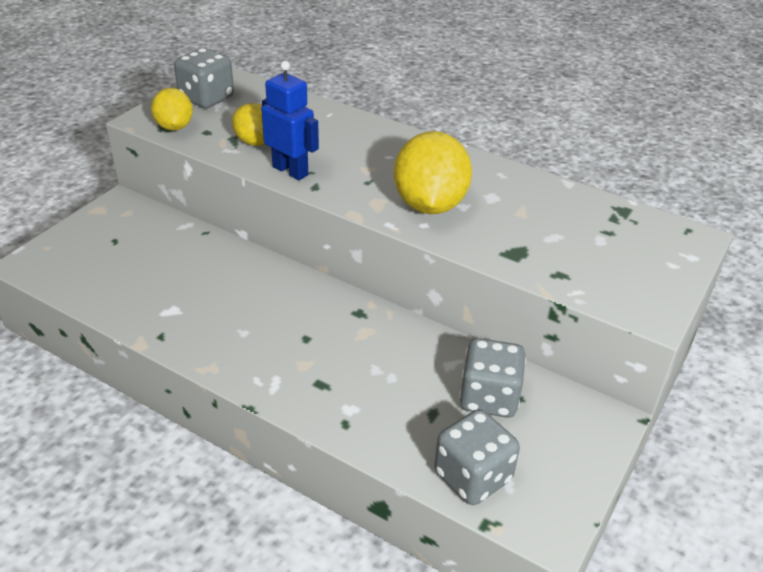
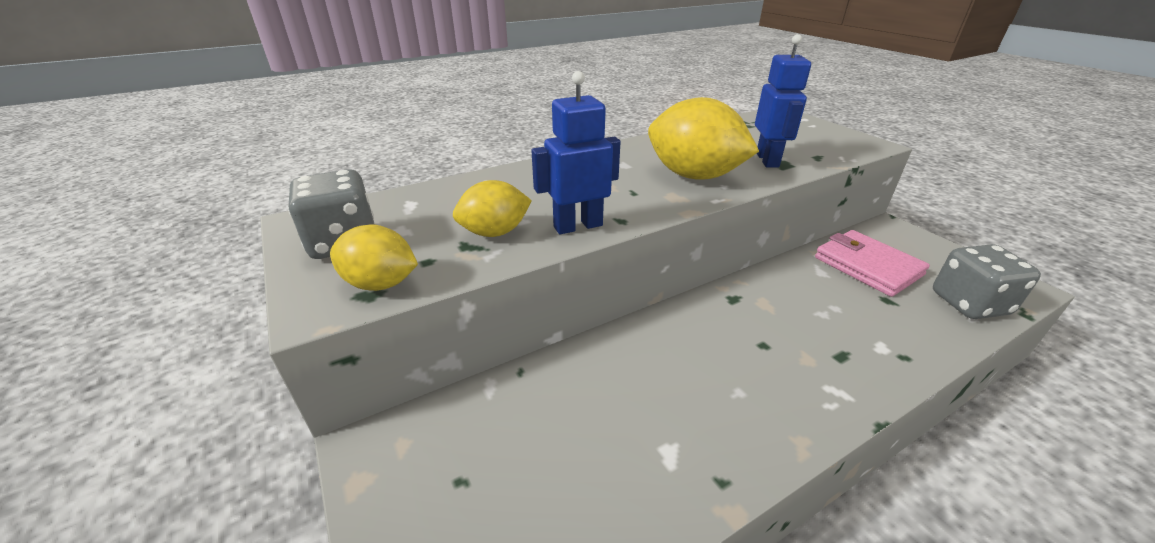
camera: 60 degrees left, 5 degrees down
(489, 397) = (867, 266): grey dice -> pink wallet
(513, 242) = (767, 160): none -> blue robot

